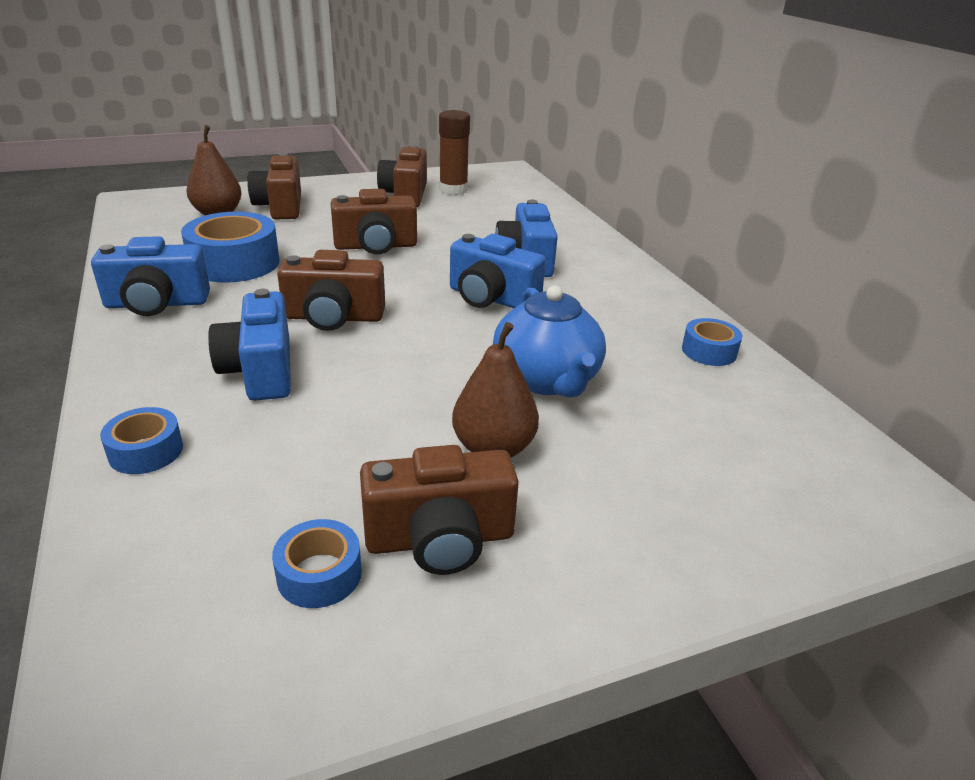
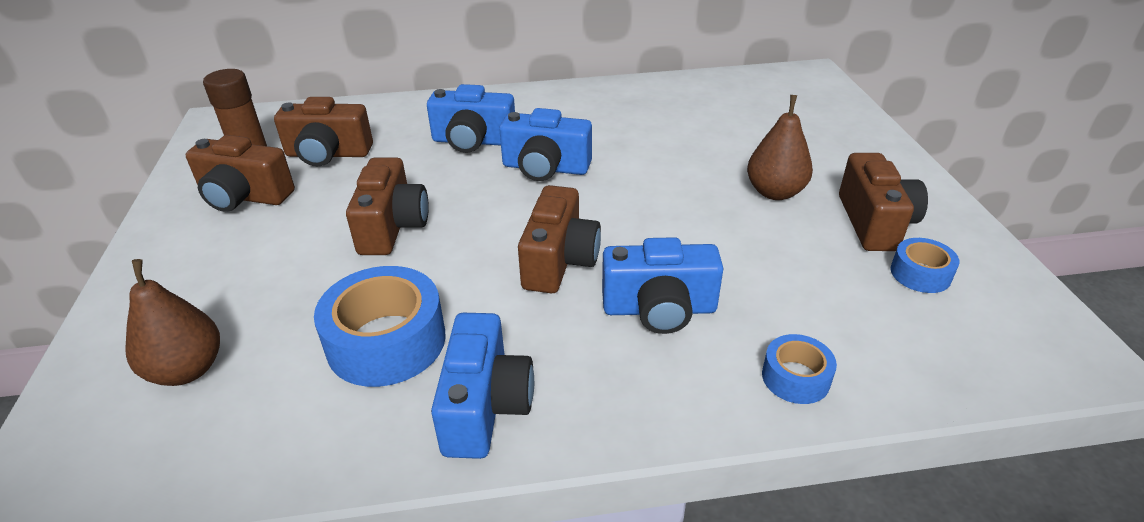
camera: 75 degrees left, 5 degrees up
(280, 207) = (206, 304): brown camera -> brown camera (328, 154)
(491, 298) = (545, 168): blue camera -> blue camera turned 60 degrees clockwise
(546, 379) = (685, 159): blue teapot -> none
(709, 351) = (652, 92): blue tape -> none

